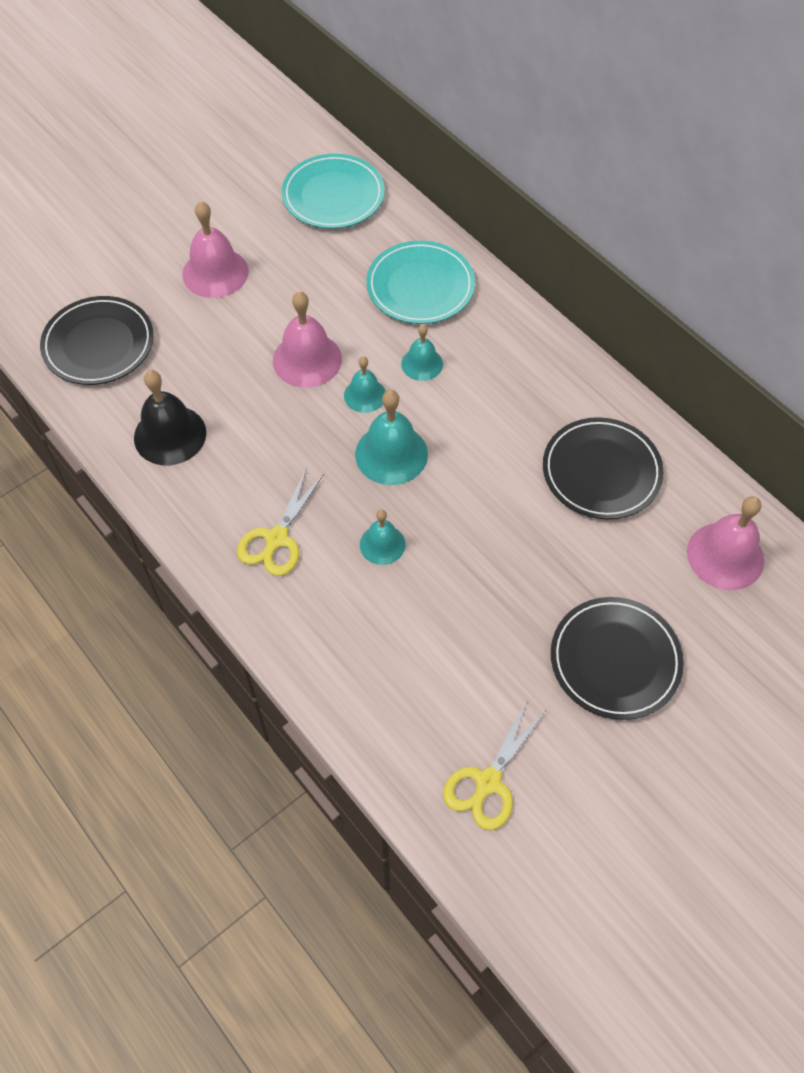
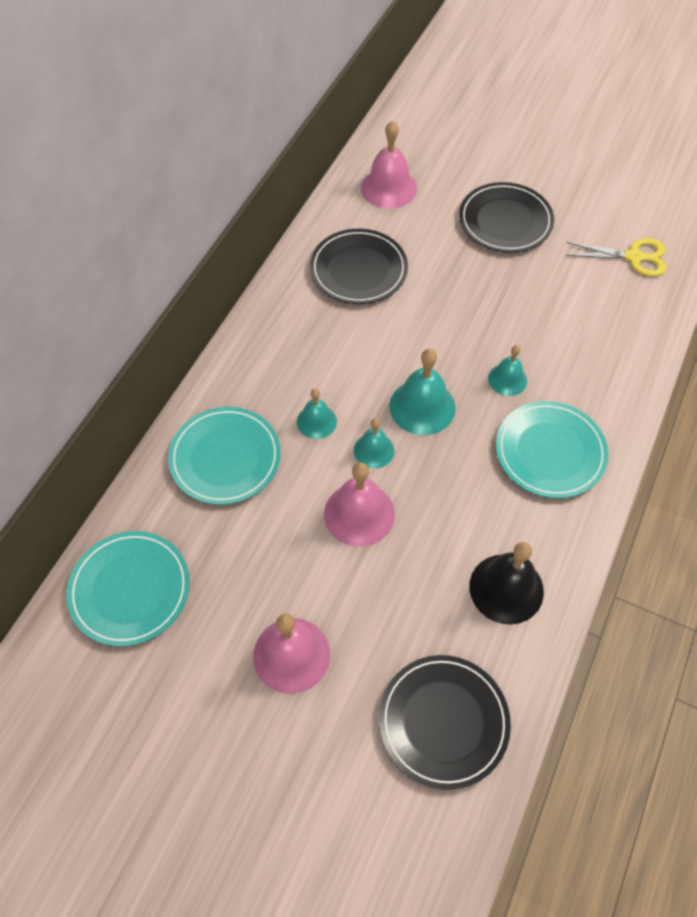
camera: 115 degrees left, 0 degrees up
(277, 539) = (550, 452): yellow scissors -> turquoise plate

